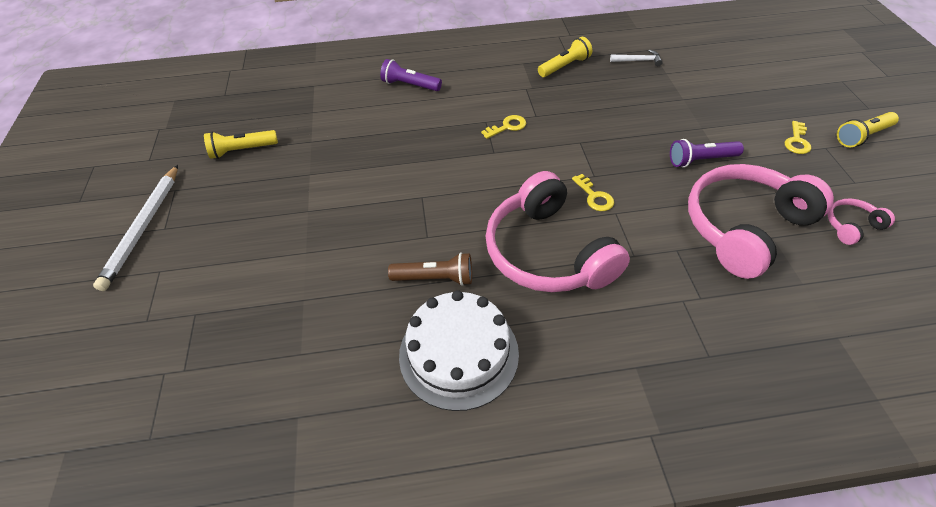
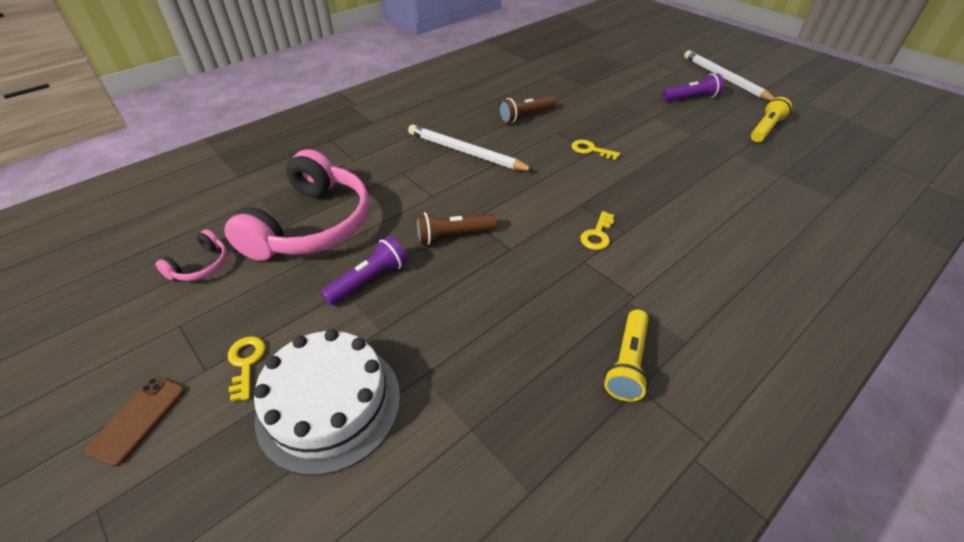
camera: 145 degrees right, 5 degrees down
(410, 85) = (755, 240): purple flashlight -> purple flashlight (691, 98)
(458, 354) = (477, 96): white cake -> white cake (329, 404)
(548, 252) = (466, 152): pink headphones -> white pencil
(594, 196) = (458, 201): yellow key -> yellow key (590, 150)
(618, 168) = (453, 235): none -> brown flashlight
(638, 61) = (531, 440): white hammer -> none
(862, 136) = (138, 419): yellow flashlight -> brown phone

